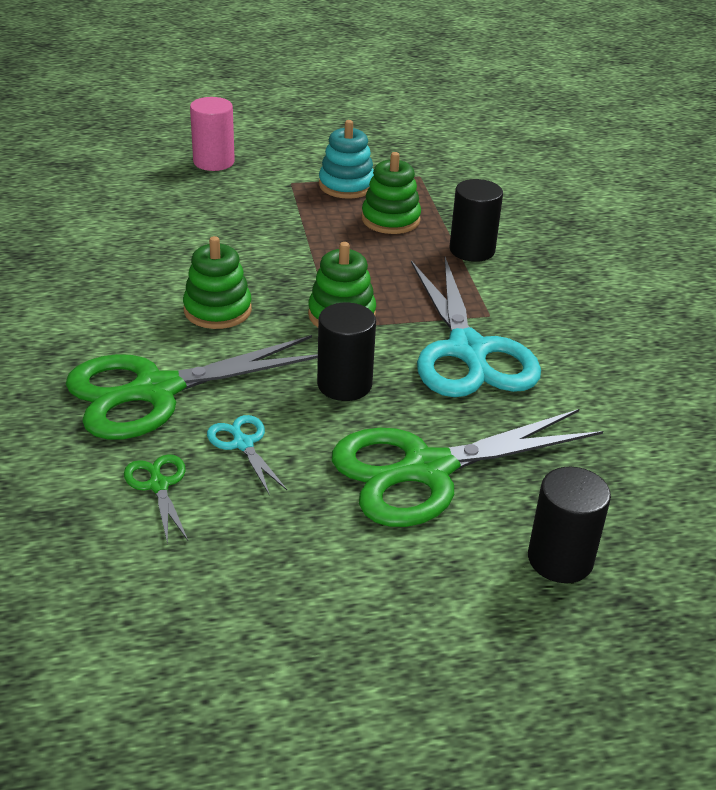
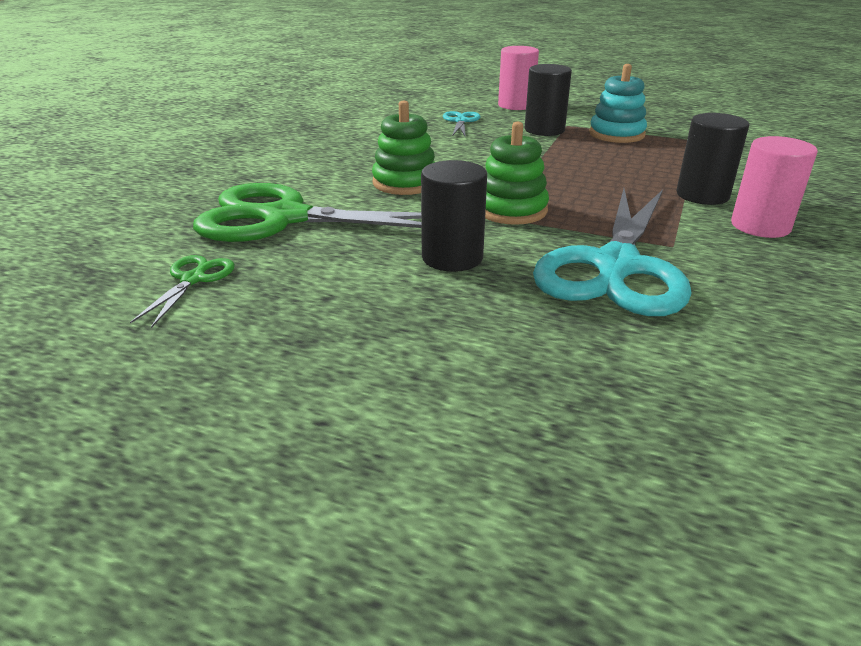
camera: 35 degrees right, 5 degrees down
(243, 444) = (302, 273): turquoise scissors -> turquoise scissors (461, 121)
(390, 219) = (636, 160): green stacking toy -> none
(427, 470) = (453, 352): green scissors -> none
(533, 274) = (760, 226): none -> pink cylinder
(560, 559) = (519, 516): black cylinder -> black cylinder (544, 130)

